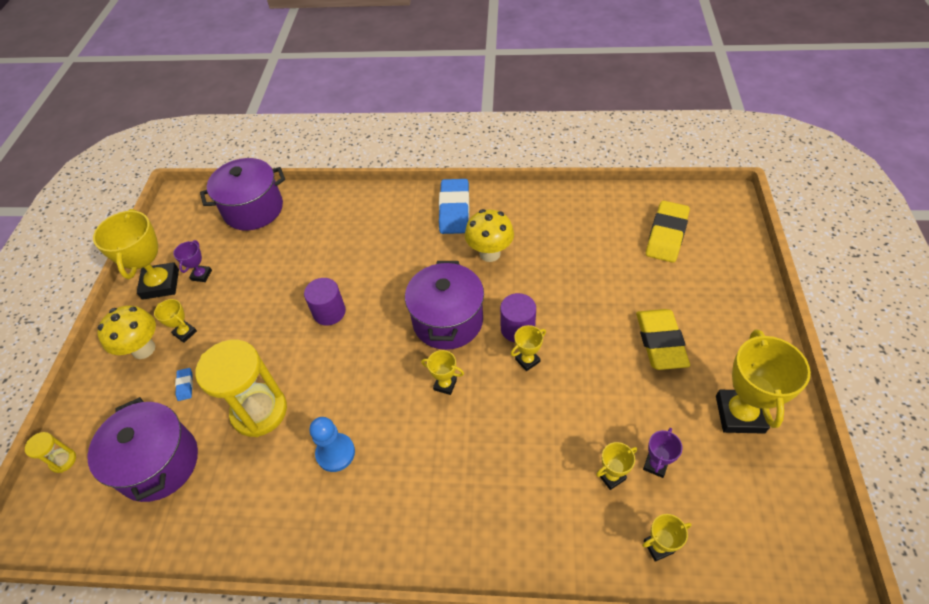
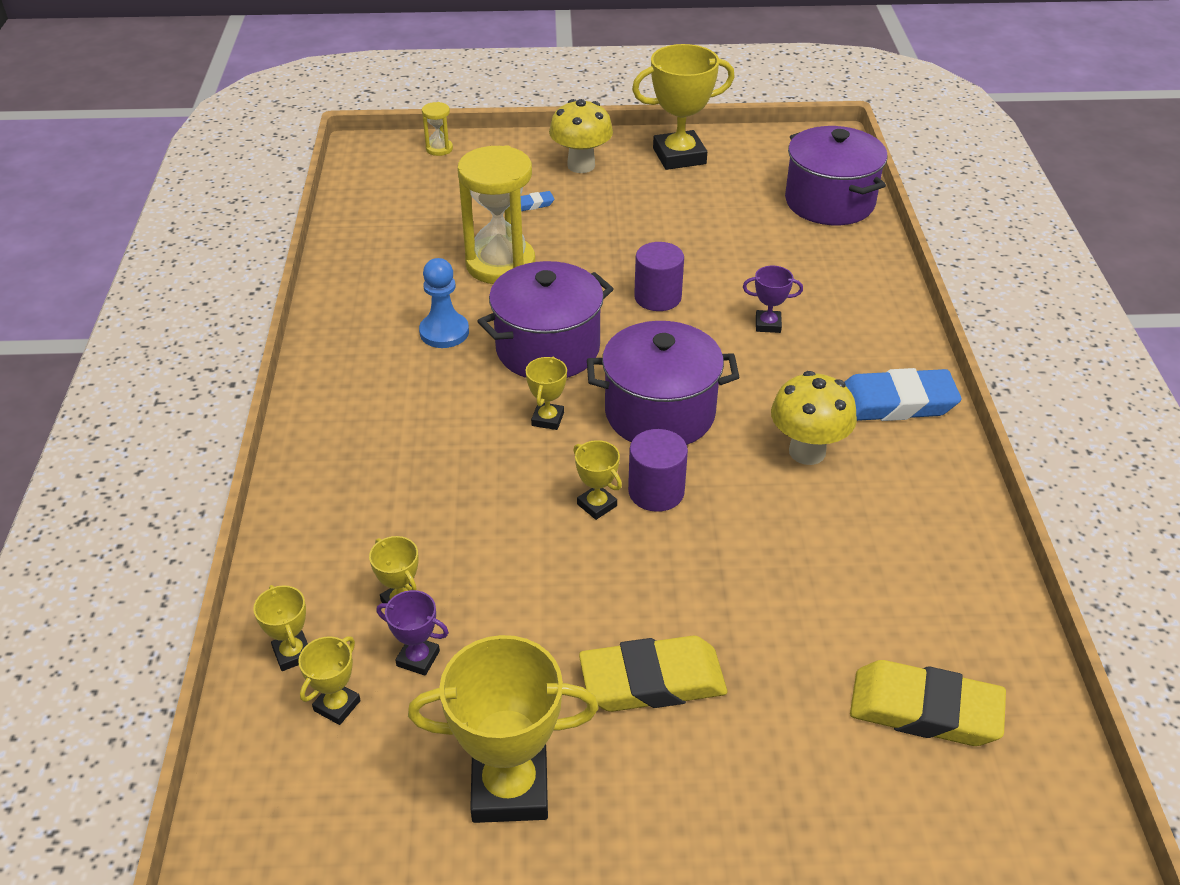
camera: 80 degrees right, 10 degrees down
(159, 463) = (434, 207): purple pot -> purple pot (547, 349)
(185, 333) = (607, 189): yellow trophy -> yellow trophy (337, 705)
(201, 275) = (700, 183): purple trophy -> purple trophy (768, 324)

